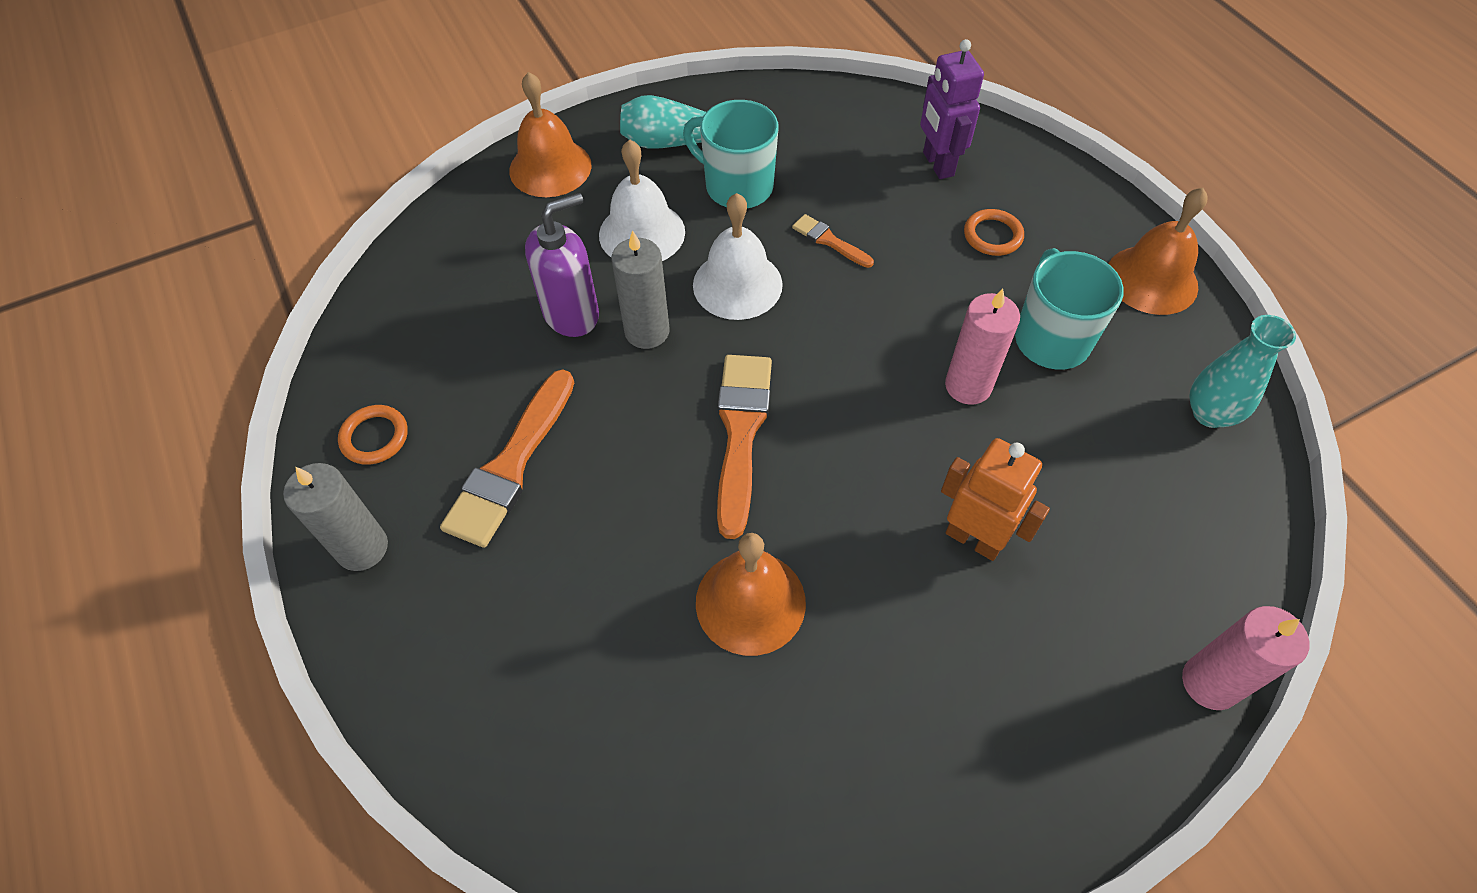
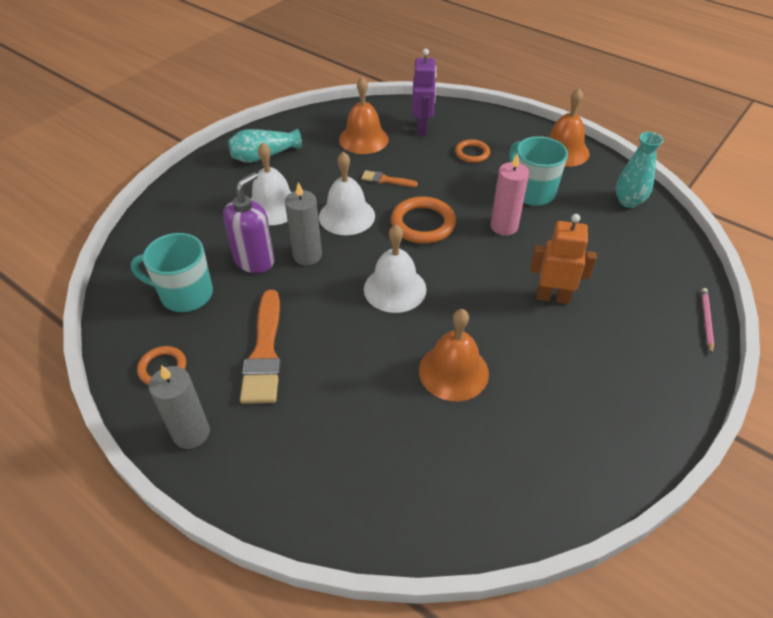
camera: 25 degrees left, 10 degrees down
(550, 167) = (194, 189): orange bell -> orange bell (363, 139)
(737, 186) = (316, 168): turquoise mug -> turquoise mug (185, 294)
(741, 433) = (395, 289): orange brush -> white bell
(843, 337) = (423, 224): none -> orange ring
(937, 164) = (422, 128): purple robot -> purple robot turned 135 degrees counterclockwise
(1210, 683) = (706, 321): pink candle -> pink pencil

